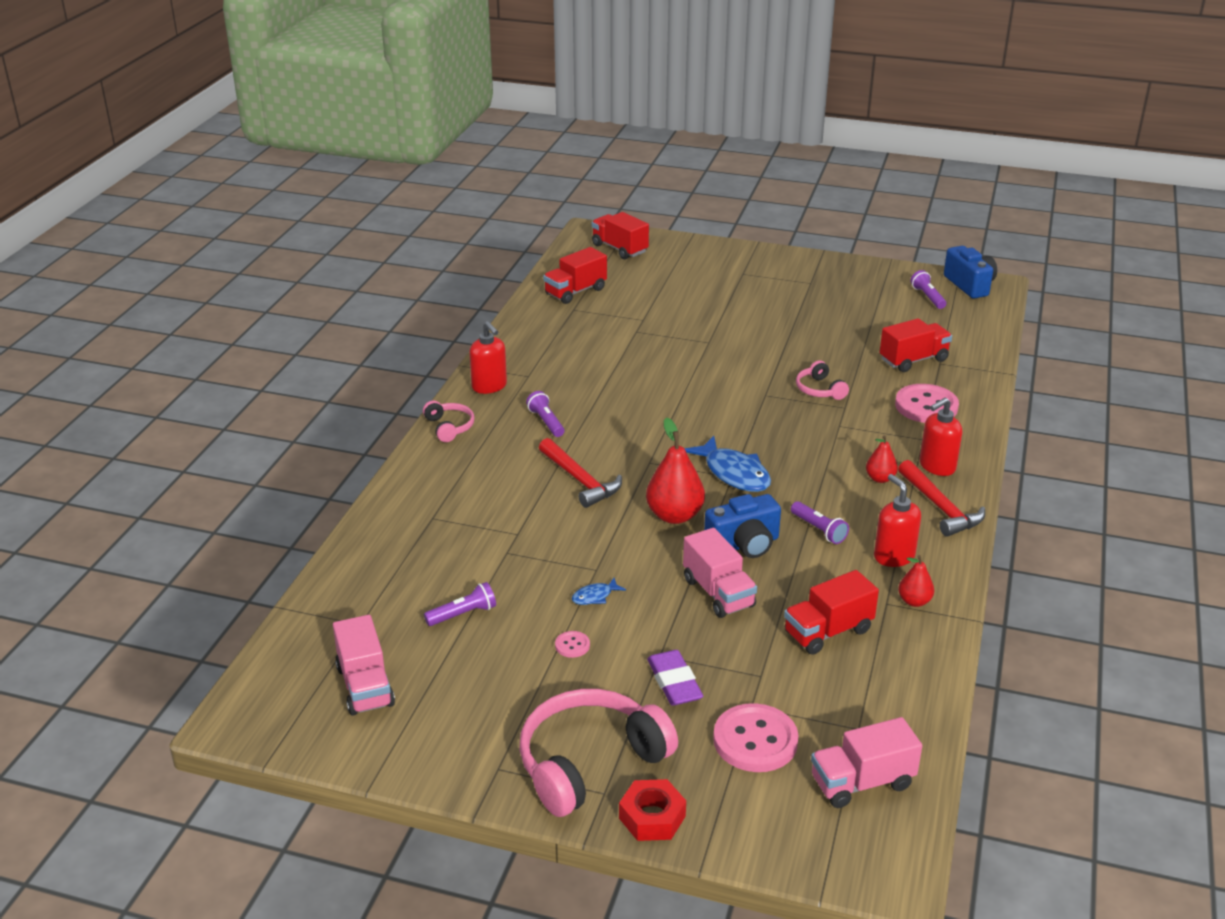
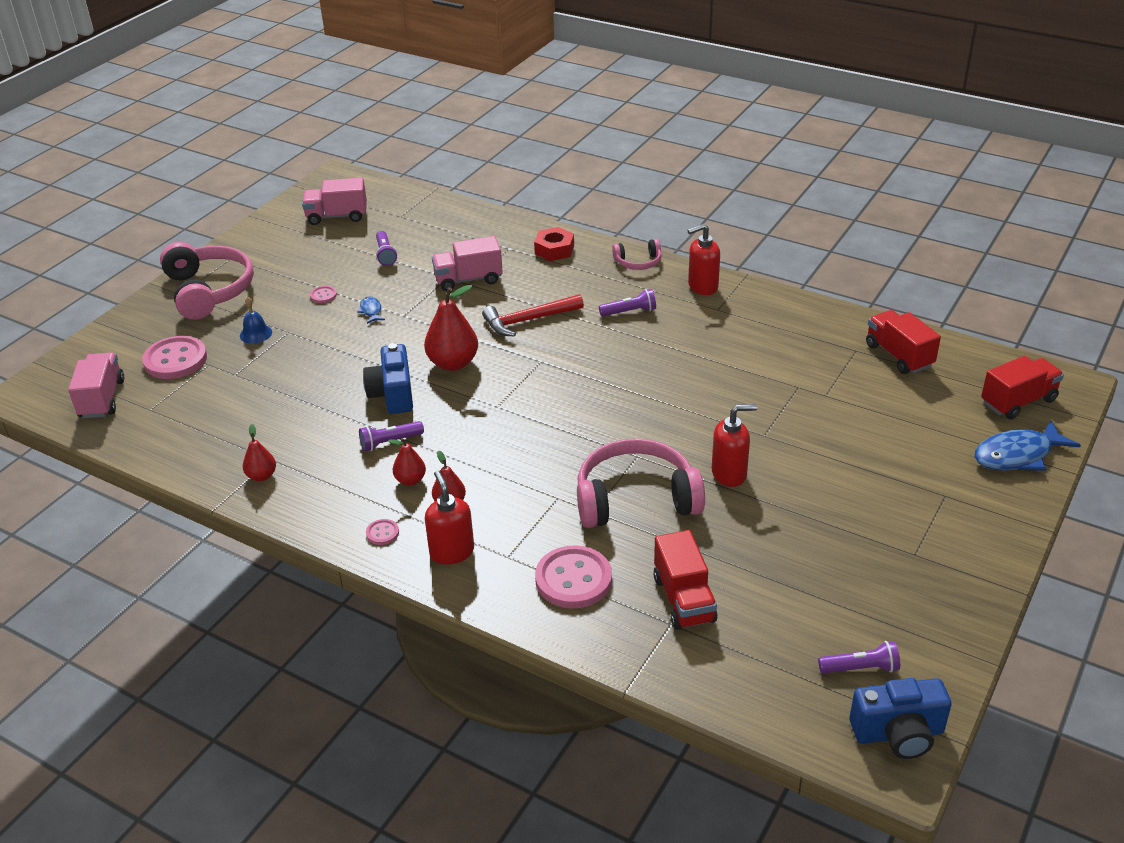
camera: 105 degrees right, 5 degrees up
(652, 817) = (146, 308): red nut -> red nut (554, 250)
(674, 682) = (256, 334): purple eraser -> blue bell
(718, 593) = (339, 370): pink truck -> pink truck (468, 280)
(734, 473) = (501, 408): blue fish -> blue fish (1017, 455)
(819, 390) = (636, 499): pink headphones -> pink headphones, size x2.03
(828, 632) = (258, 417): red truck -> none
(864, 506) = (410, 480): none -> red pear
(893, 556) = (327, 480): red soap dispenser -> red soap dispenser (729, 474)
(940, 507) = (382, 533): red hammer -> pink button

